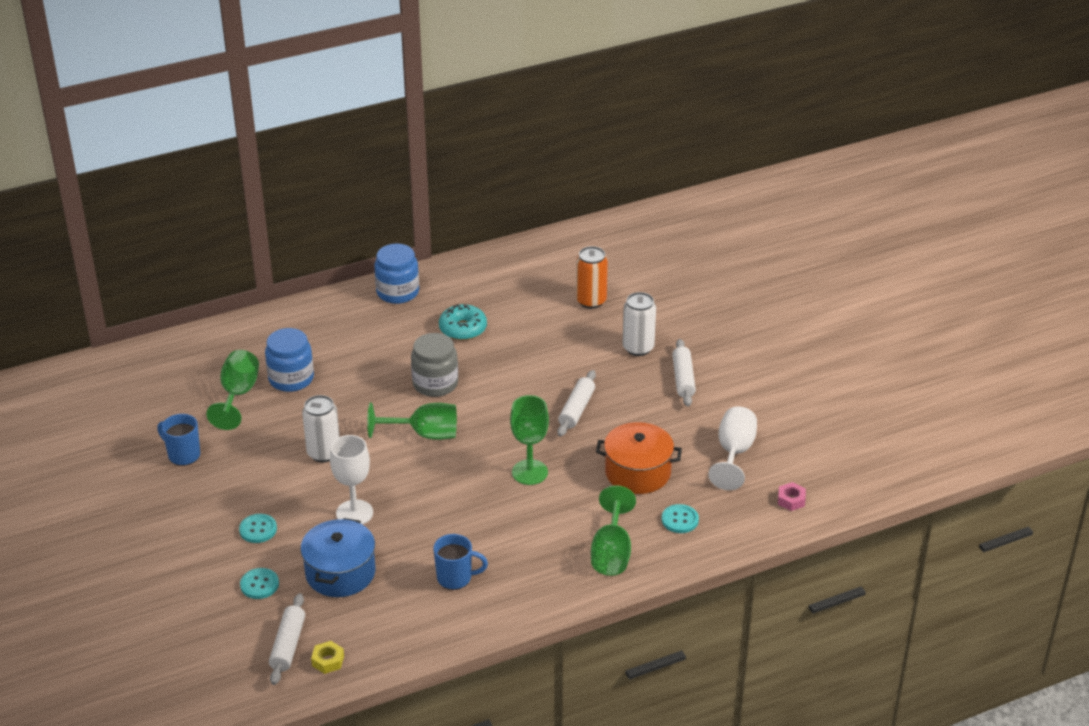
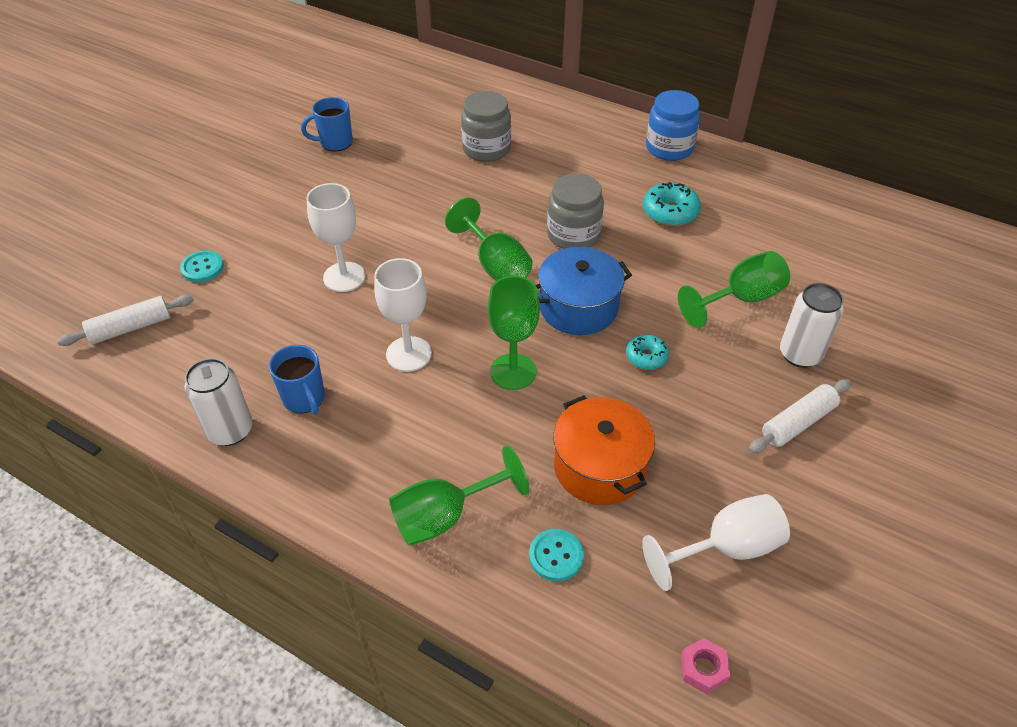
camera: 55 degrees right, 10 degrees up
(183, 455) = (335, 143): blue mug -> blue mug turned 105 degrees counterclockwise
(238, 395) = (436, 132): green goblet -> green goblet (740, 299)
(258, 529) = (275, 230): turquoise button -> none
(291, 379) = (486, 149): blue jar -> grey jar
(324, 453) = (409, 216): white can -> white can (230, 430)
(328, 661) = (124, 366): yellow nut -> none
(340, 573) = (254, 311): blue pot -> blue pot (578, 307)
(465, 512) = (408, 354): none -> white goblet
(576, 409) = (646, 357): white rolling pin -> turquoise donut
(591, 301) = (824, 277): orange can -> none

